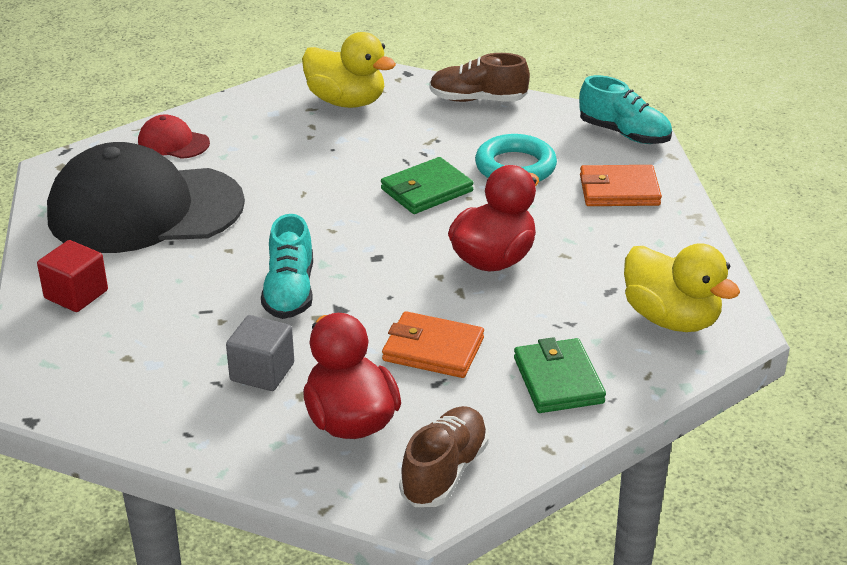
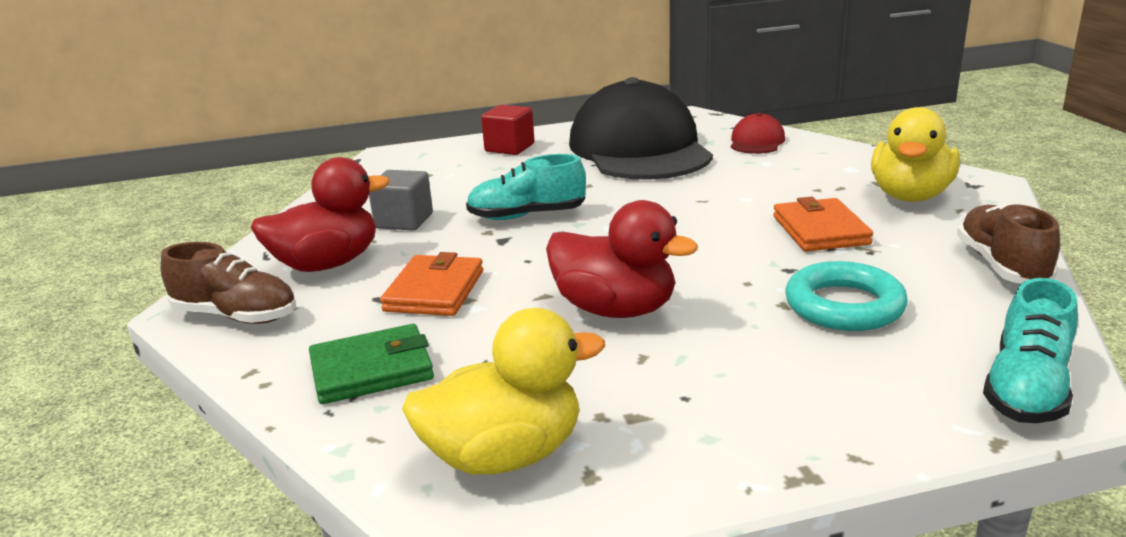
camera: 85 degrees right, 10 degrees down
(427, 190) = (747, 257): green wallet -> none
(619, 190) = (839, 392): orange wallet -> orange wallet (820, 230)
(671, 319) = (504, 455): yellow duck -> yellow duck turned 150 degrees counterclockwise

